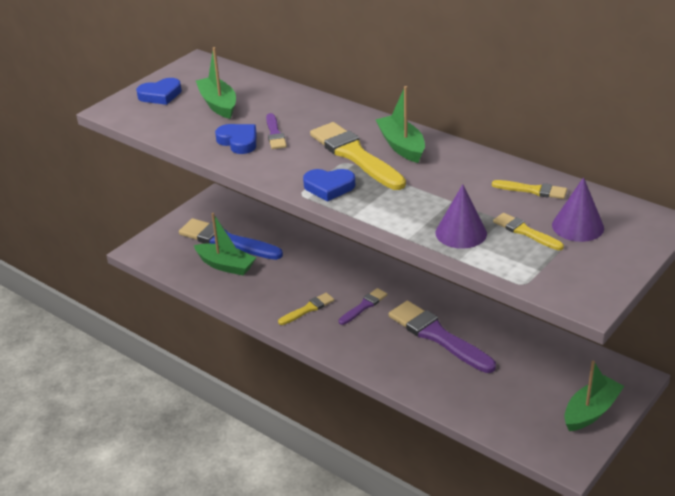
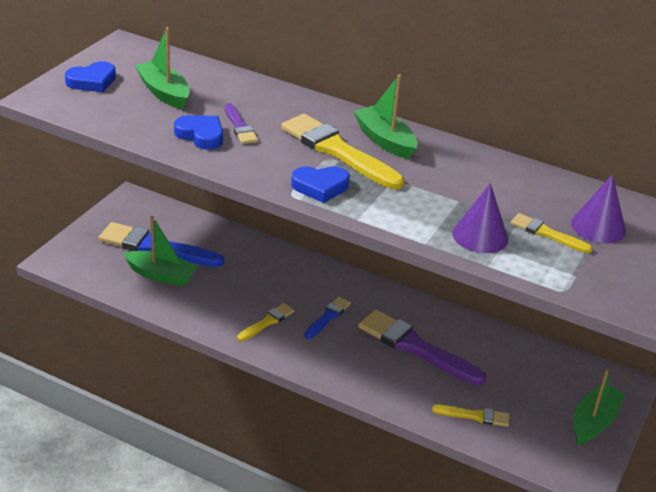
camera: 15 degrees left, 0 degrees up
(364, 306) = (328, 317): purple brush -> blue brush
(533, 190) = (539, 188): yellow brush -> yellow brush (475, 416)

